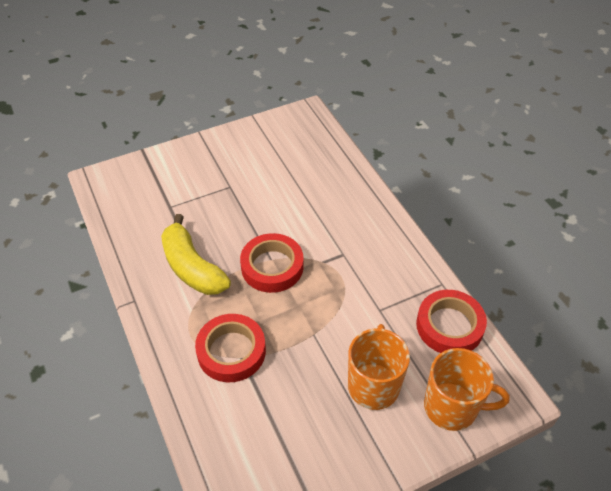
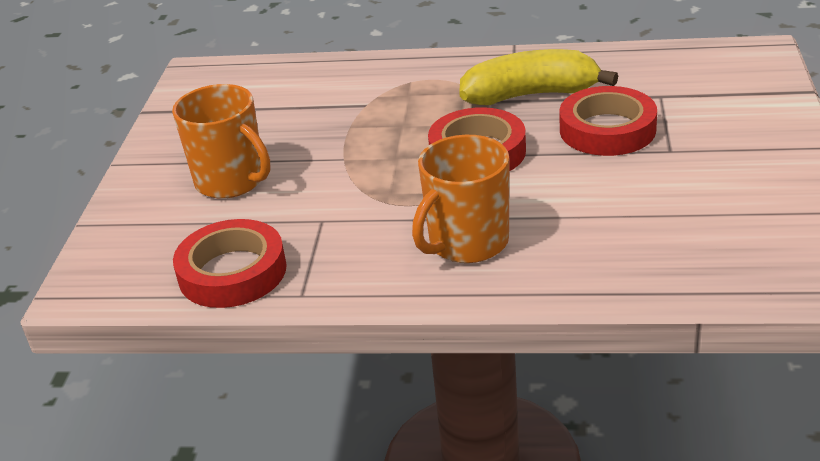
camera: 125 degrees right, 15 degrees down
(231, 351) = (381, 99): red tape -> red tape (607, 129)
(452, 407) = (138, 229): orange mug -> orange mug (467, 243)

